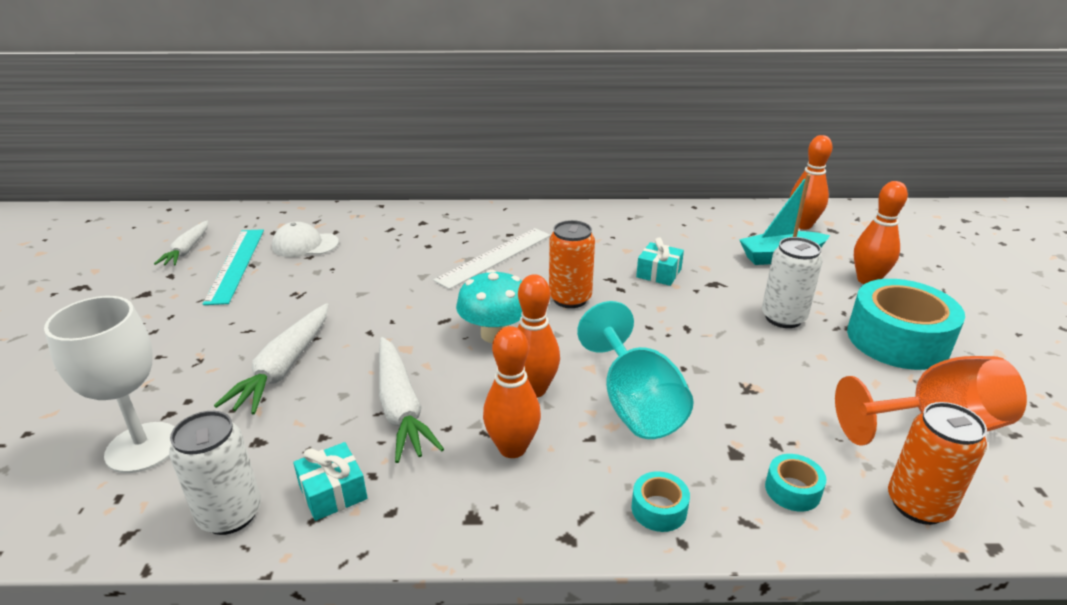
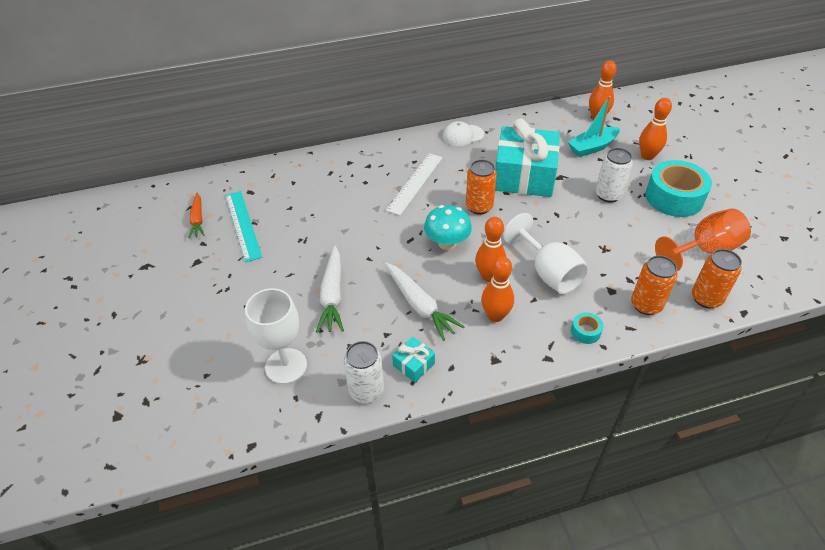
camera: 15 degrees left, 15 degrees up
(187, 250) = (198, 219): white carrot -> orange carrot
(305, 245) = (279, 198): white cap -> white cap (462, 135)
(635, 404) = (548, 273): turquoise goblet -> white goblet
(658, 273) = (524, 175): turquoise gift -> turquoise gift, size x2.46
(792, 490) = (646, 305): turquoise tape -> orange can

